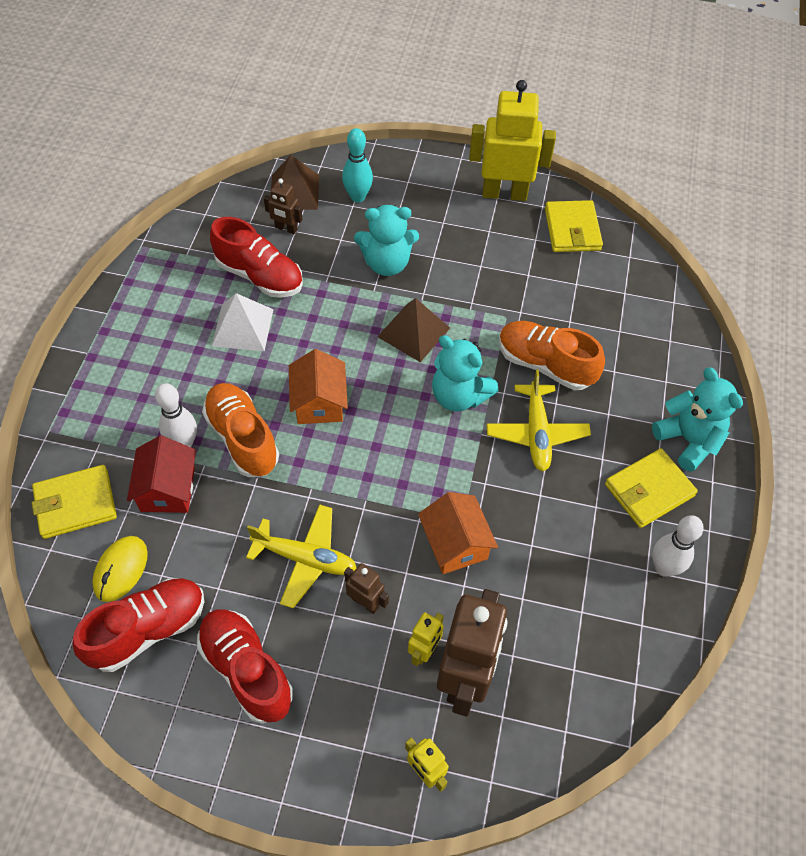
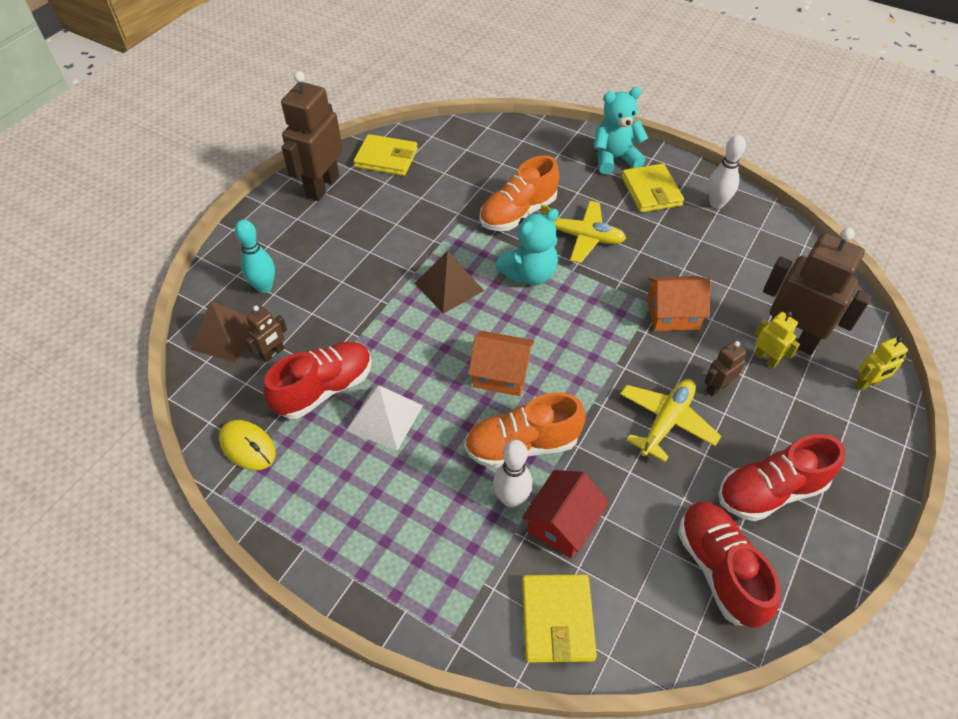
camera: 70 degrees left, 5 degrees down
(121, 569) = (647, 584): yellow mouse -> yellow mouse (247, 446)
(168, 489) = (562, 523): red house -> red house turned 75 degrees counterclockwise
(387, 263) = (360, 286): turquoise teddy bear -> none
(504, 193) = (322, 186): yellow robot -> brown robot

